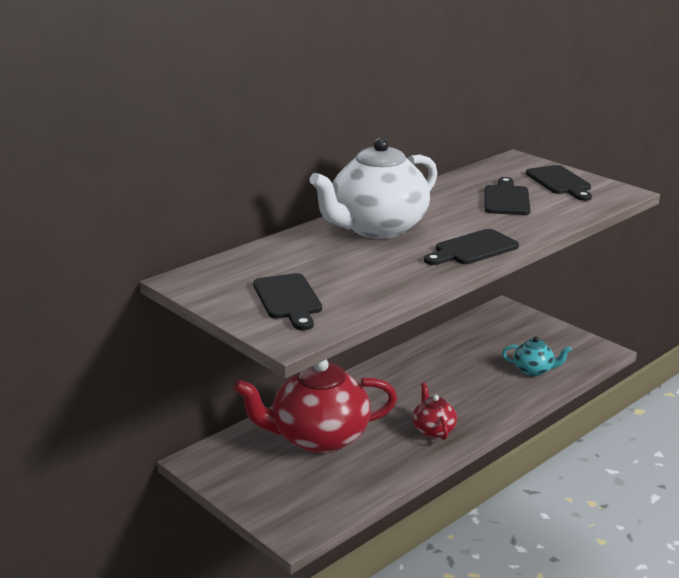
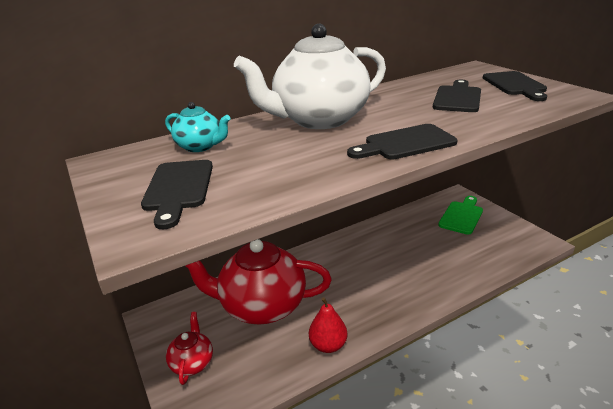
camera: 15 degrees right, 5 degrees up
(405, 463) = (328, 345): none -> red pear
(433, 430) = (366, 310): red teapot -> red teapot (192, 362)
(513, 331) = (462, 216): none -> green cutting board
(534, 370) = (474, 256): turquoise teapot -> turquoise teapot (200, 146)

